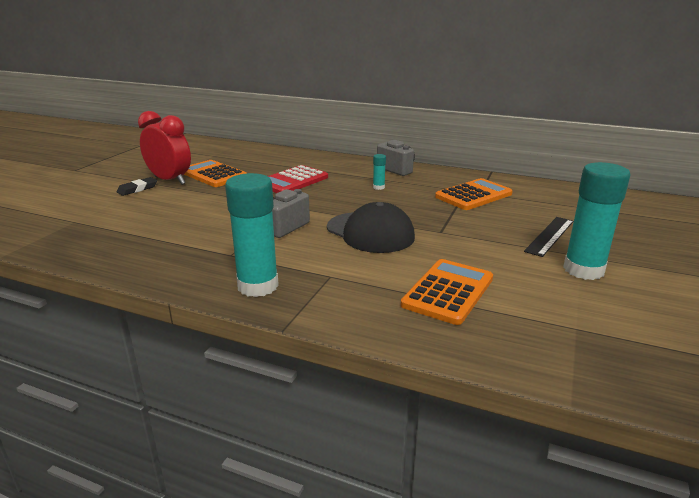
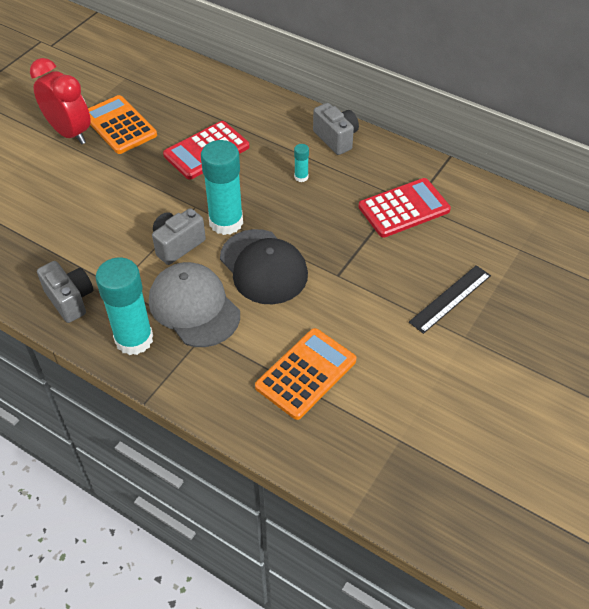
camera: 10 degrees right, 25 degrees up
(137, 189) = (33, 148): black eraser -> none
(183, 267) = (70, 300): none -> grey camera
(313, 260) = (194, 307): none -> grey cap
(473, 195) = (404, 208): orange calculator -> red calculator
(583, 270) = (453, 360): turquoise glue stick -> turquoise glue stick (226, 222)

